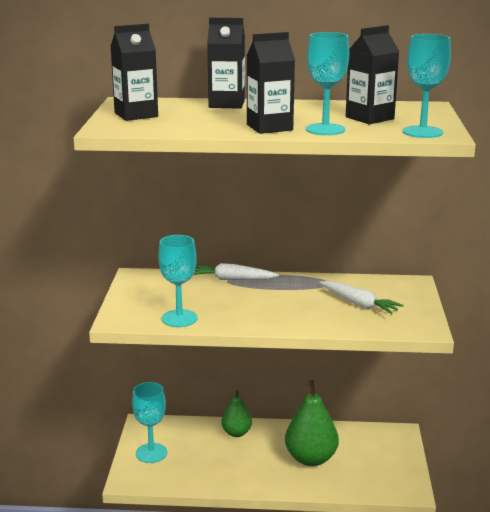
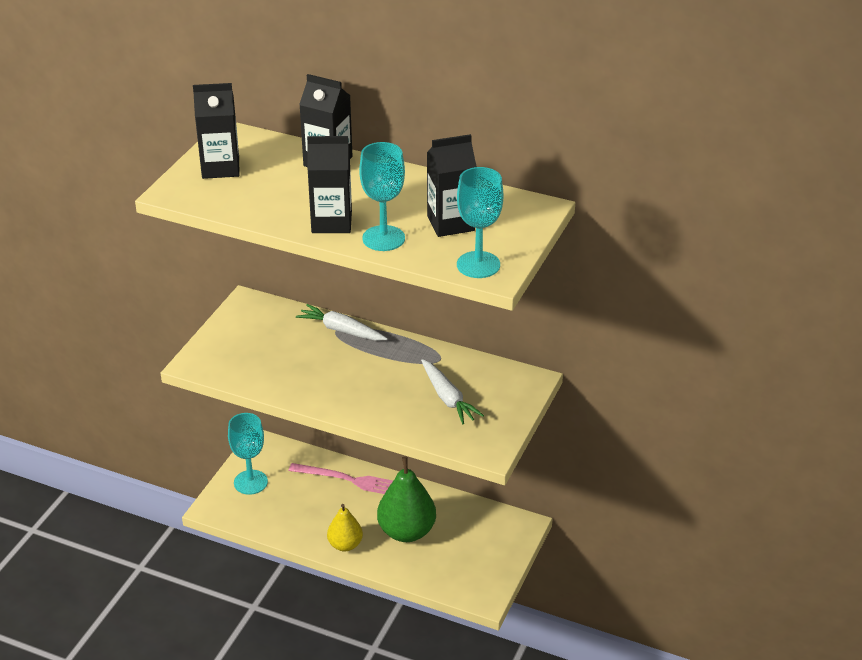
camera: 20 degrees right, 15 degrees up
(179, 318) = (254, 375): turquoise goblet -> none
(236, 433) = (349, 480): green pear -> pink fork
(265, 480) = (345, 545): none -> yellow pear

